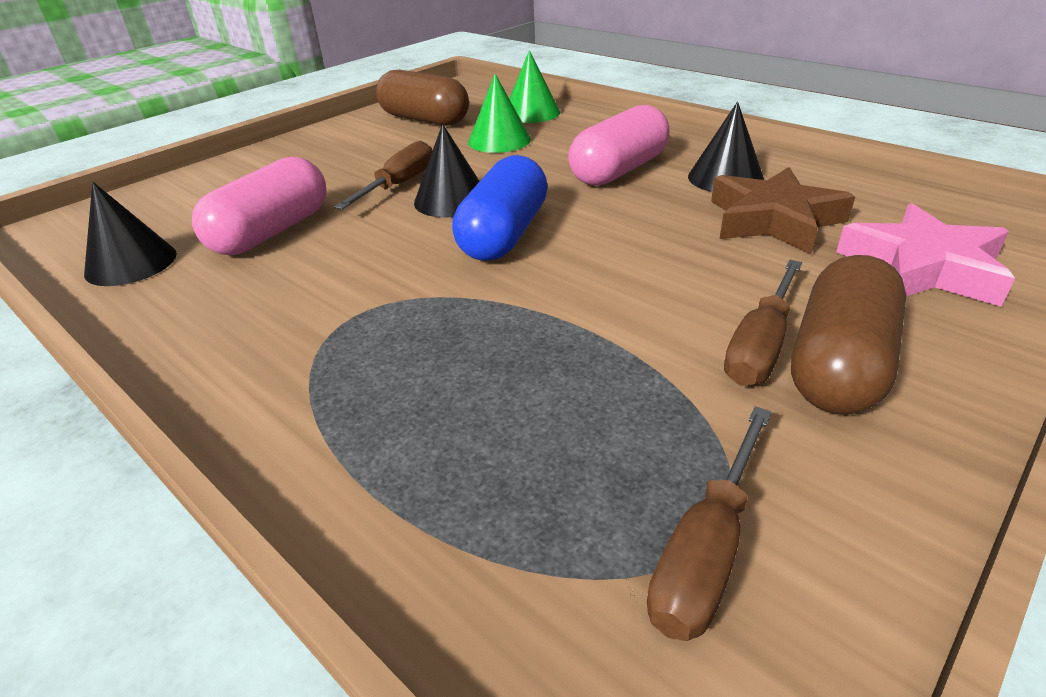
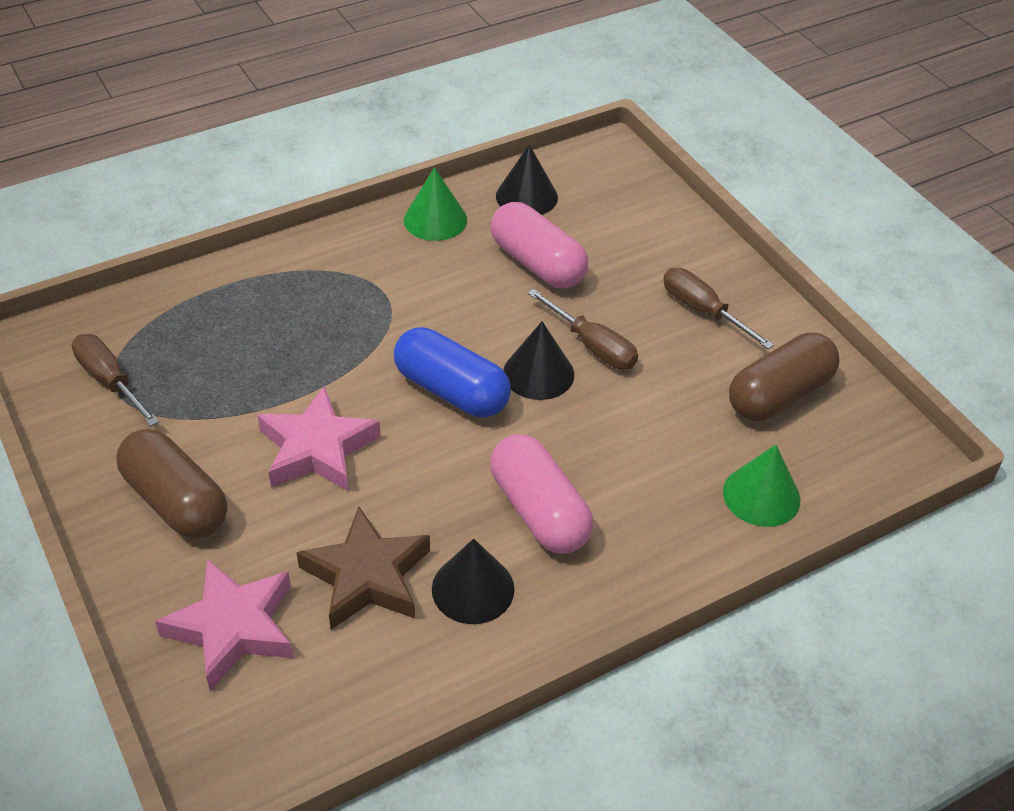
camera: 105 degrees right, 10 degrees up
(499, 140) = (676, 441): green cone -> green cone (435, 220)
(653, 288) = (317, 449): none -> pink star
(760, 346) = (218, 473): brown screwdriver -> brown screwdriver (702, 311)

